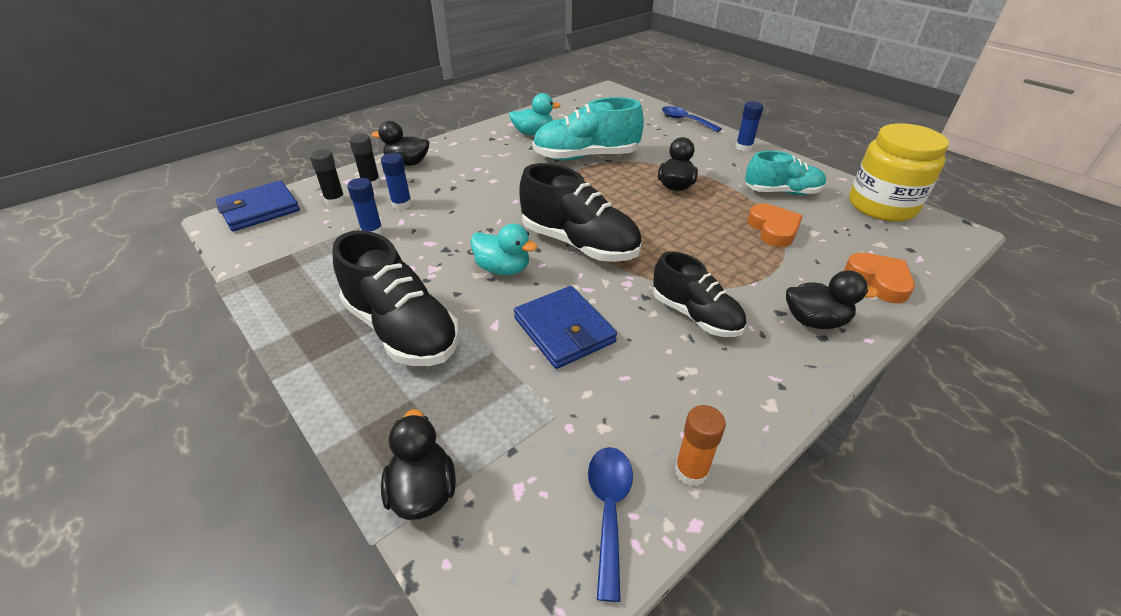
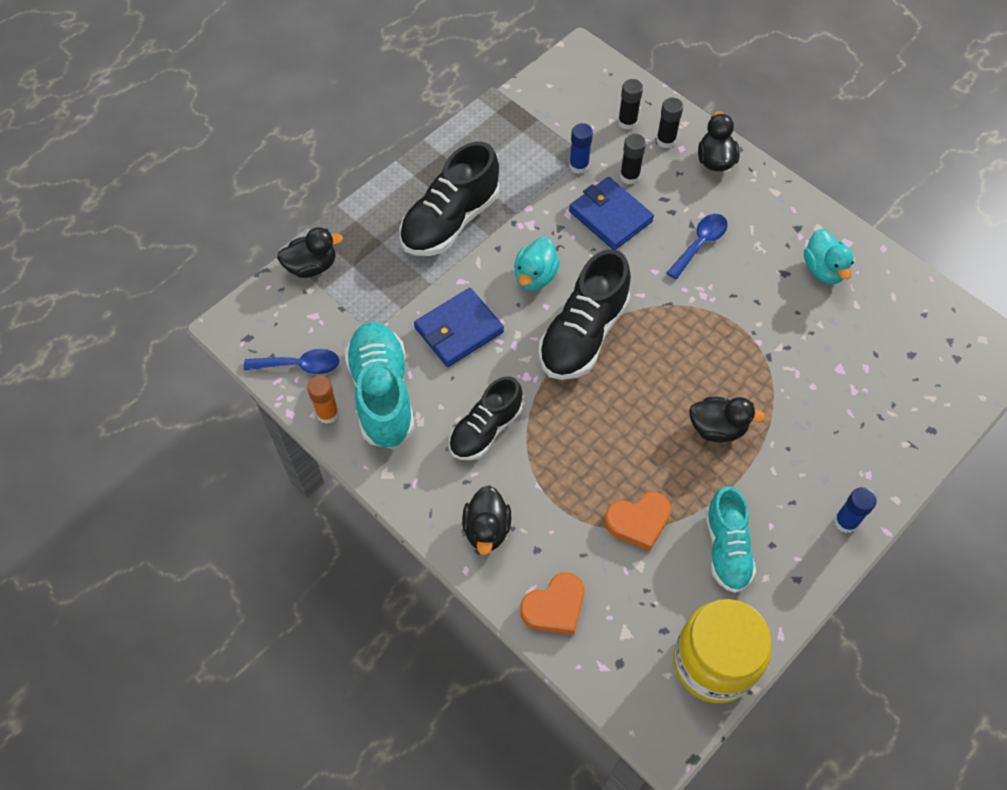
camera: 85 degrees right, 20 degrees up
(259, 209) = (601, 72): blue wallet -> blue wallet (610, 216)
(402, 204) = (629, 176): blue glue stick -> black glue stick
(585, 157) = (771, 331): turquoise shoe -> turquoise shoe (382, 394)
(685, 121) = (917, 454): blue spoon -> blue spoon (700, 244)

